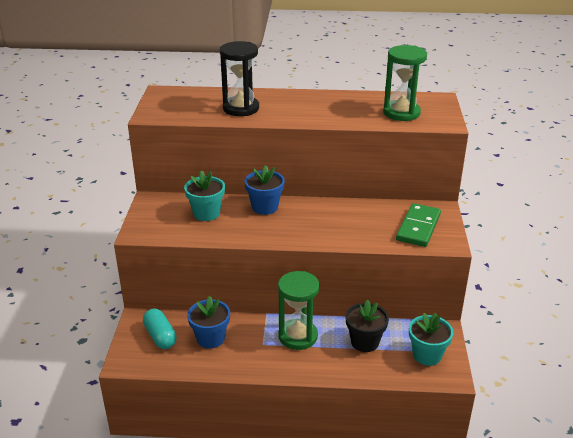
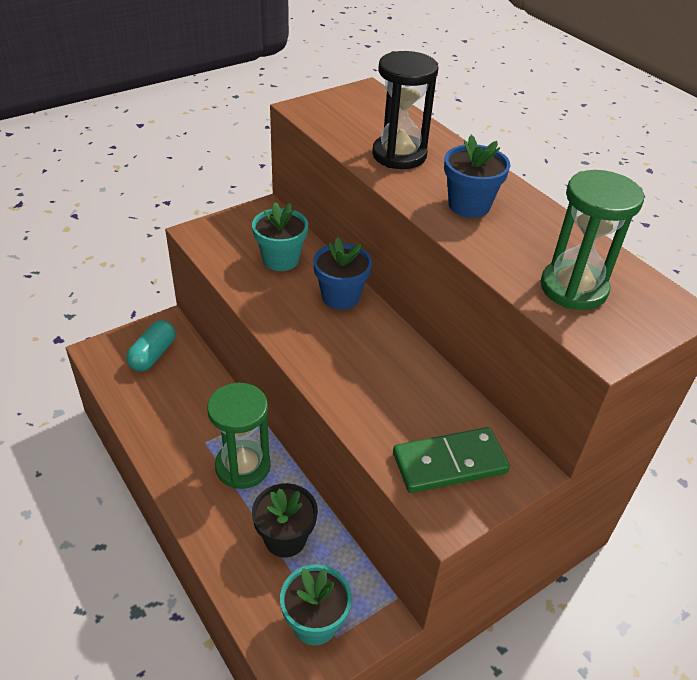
camera: 50 degrees right, 10 degrees up
(210, 338) = (180, 394): blue flower pot -> blue flower pot (469, 205)

